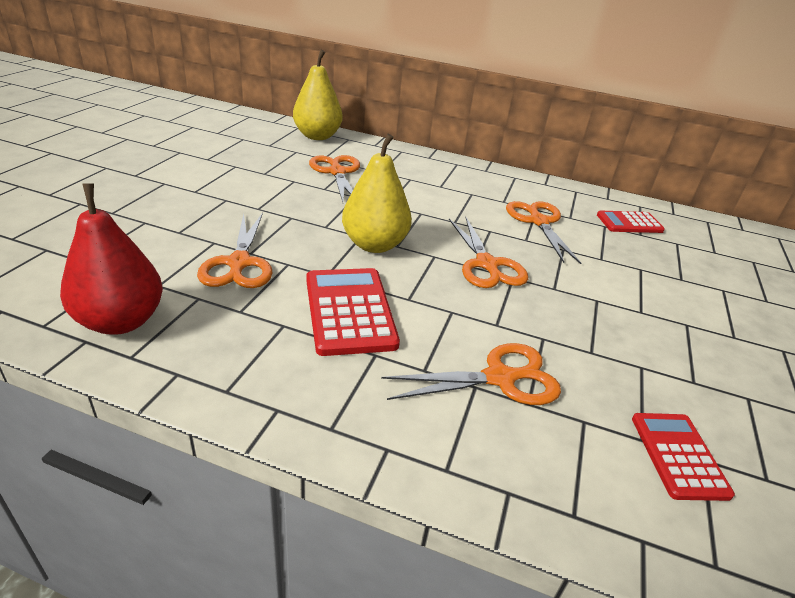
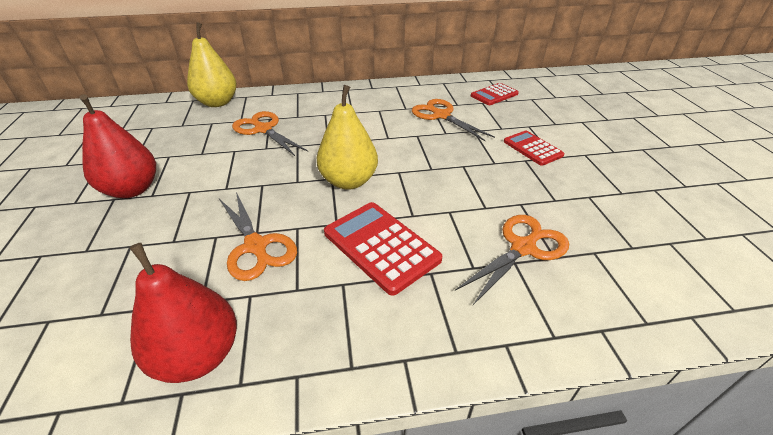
camera: 25 degrees left, 5 degrees up
(184, 181) = (132, 189): none -> red pear
(486, 264) = (438, 163): orange scissors -> none
(678, 455) = (658, 248): red calculator -> red calculator (532, 148)

